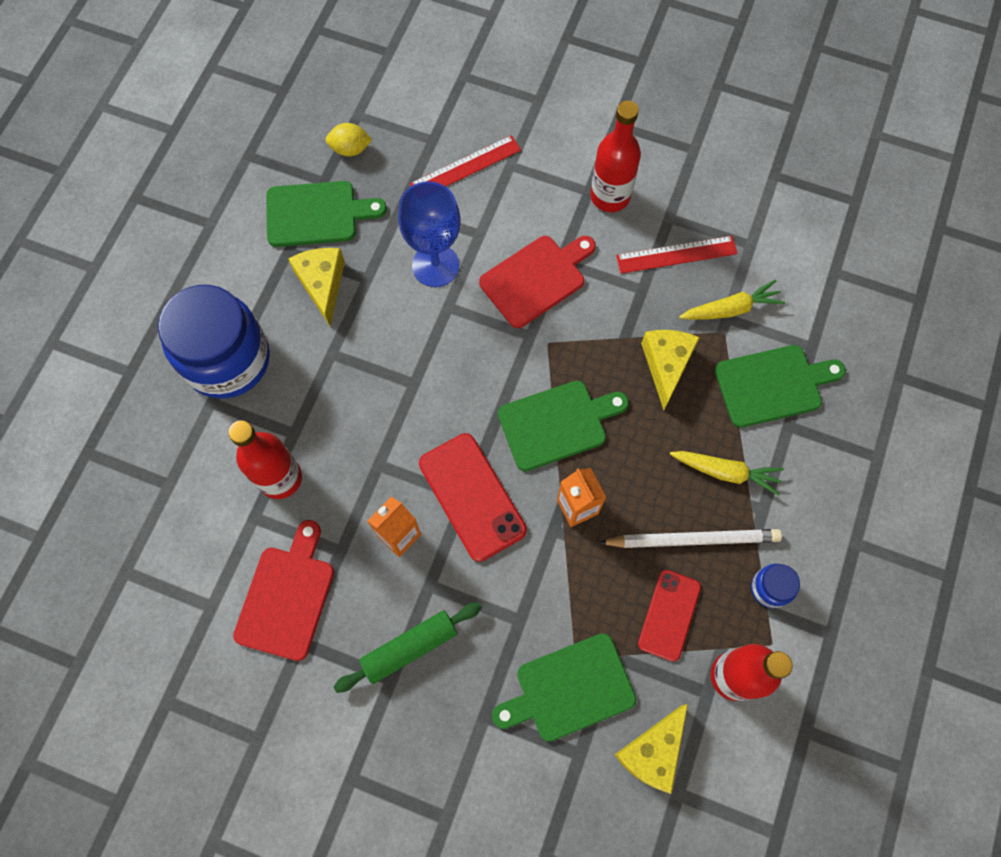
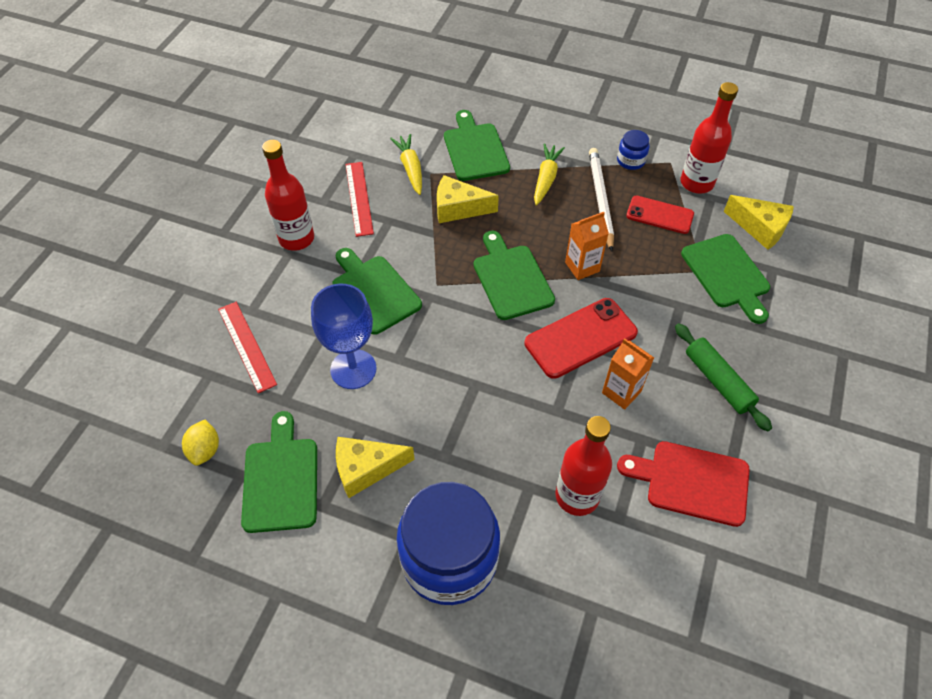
camera: 90 degrees left, 15 degrees down
(536, 279) = (374, 291): red cutting board -> green cutting board

